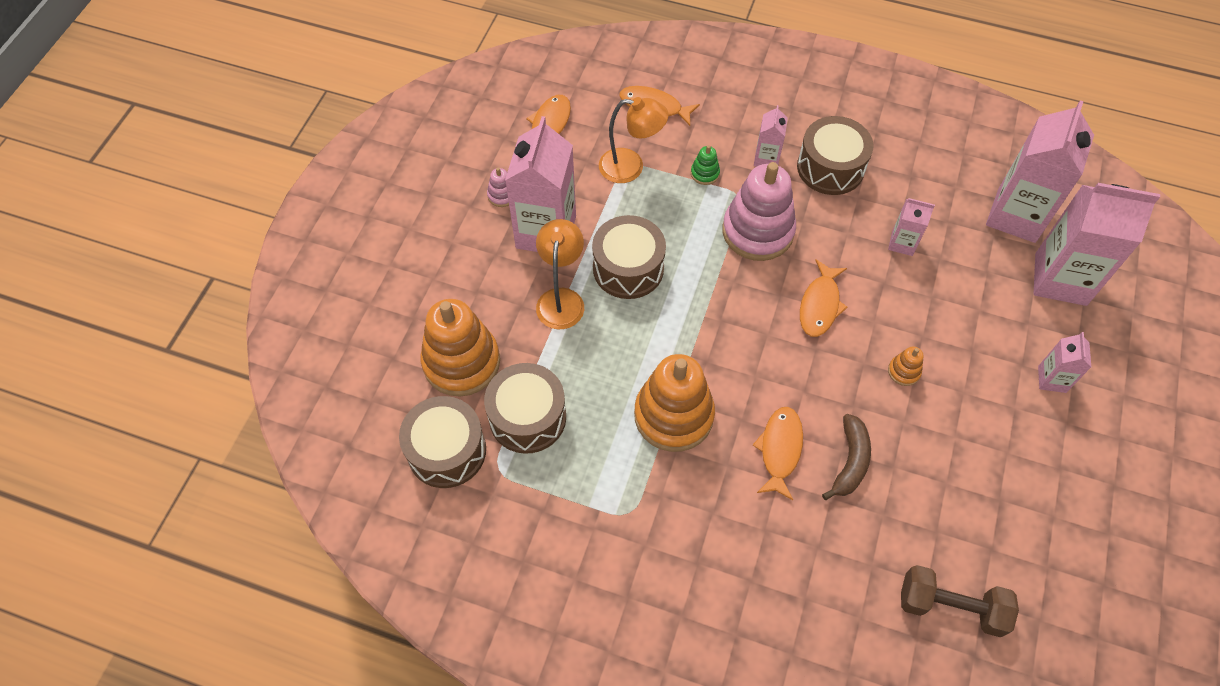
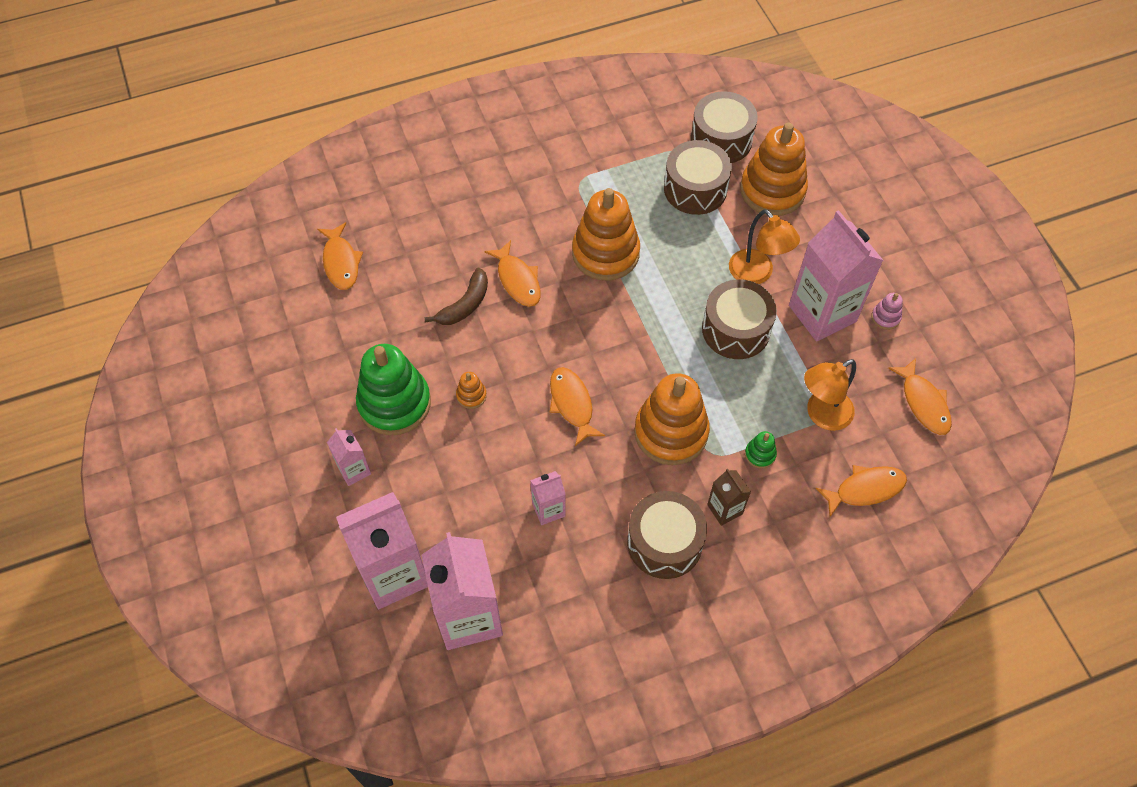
camera: 140 degrees right, 0 degrees up
(757, 231) = (671, 432): pink stacking toy -> orange stacking toy
(766, 159) = (725, 509): pink carton -> brown carton
(850, 461) = (465, 305): brown banana -> brown banana turned 120 degrees counterclockwise
(950, 606) = (341, 262): brown dumbbell -> orange fish
(980, 413) = (394, 403): none -> green stacking toy

